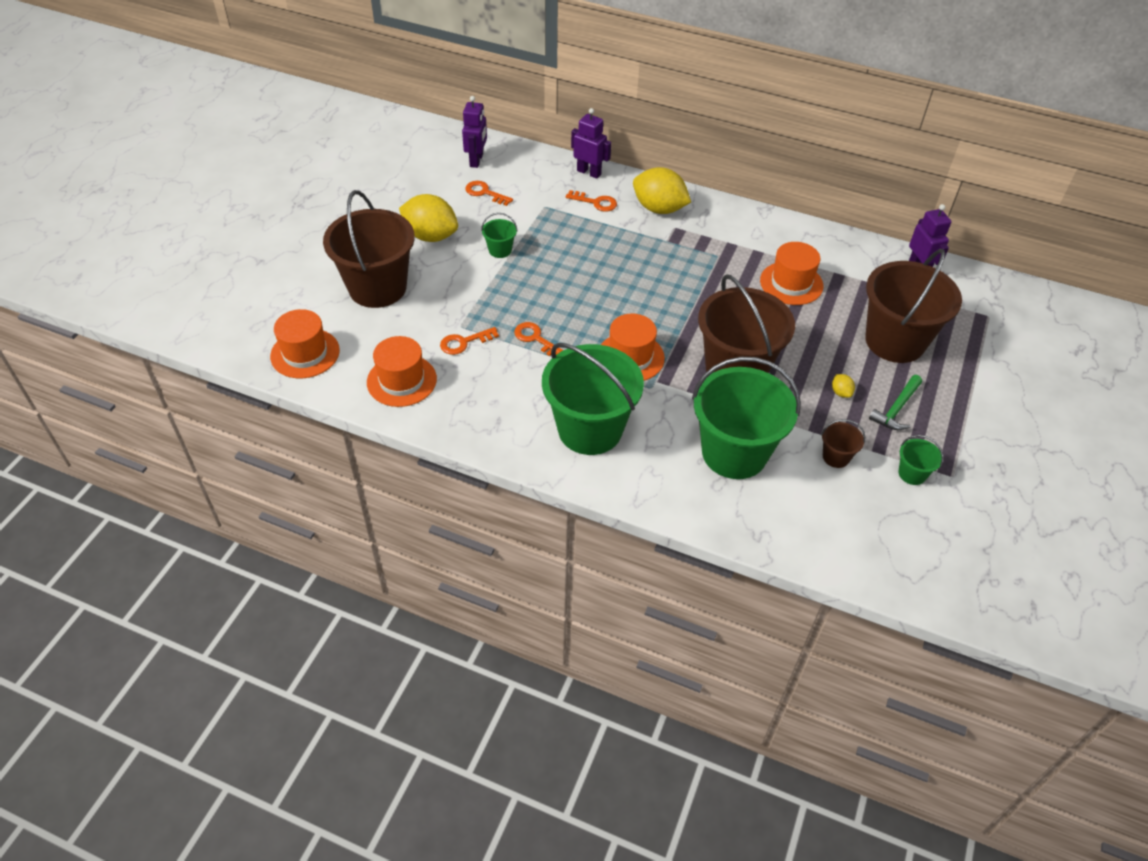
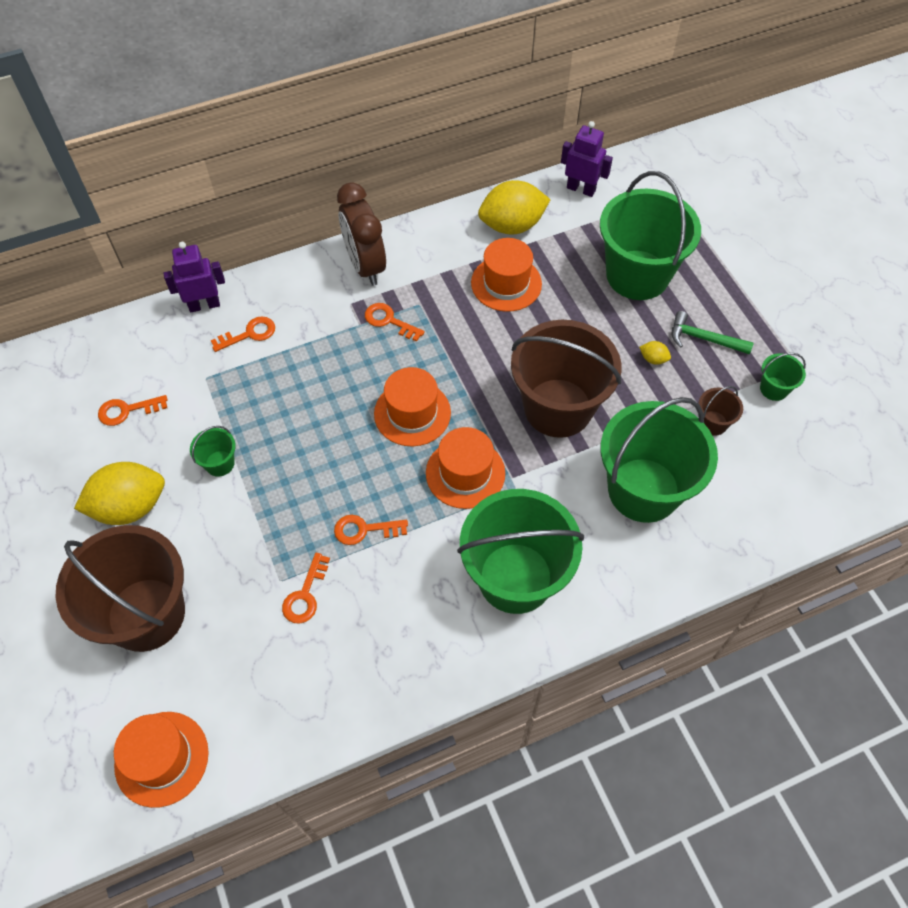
camera: 45 degrees left, 10 degrees up
(401, 380) = (296, 692): orange hat -> orange hat (412, 413)
(476, 160) = (73, 379): purple robot -> none
(659, 209) = (314, 294): yellow lemon -> yellow lemon (512, 225)
(687, 251) = (389, 321): none -> orange key
(710, 215) = (365, 266): none -> brown clock
(895, 341) = (637, 275): brown bucket -> green bucket
(896, 409) = (704, 338): green hammer -> green hammer turned 120 degrees clockwise

